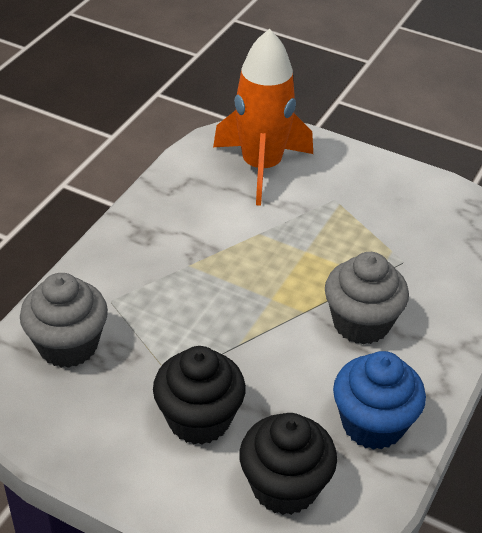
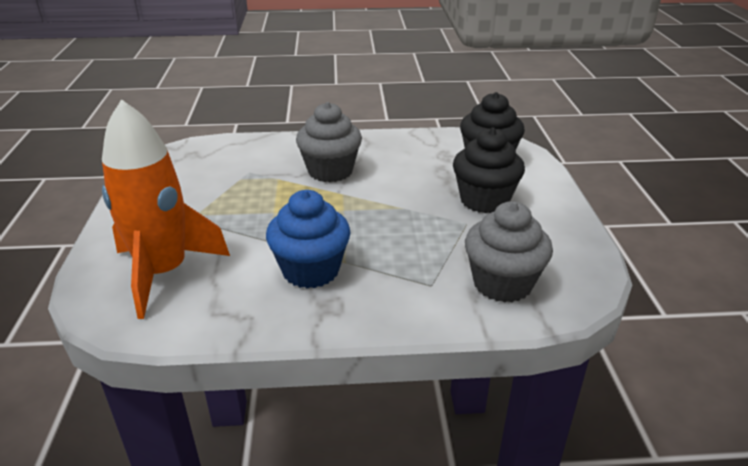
camera: 120 degrees left, 10 degrees down
(373, 424) = (410, 148): blue cupcake -> blue cupcake (311, 270)

